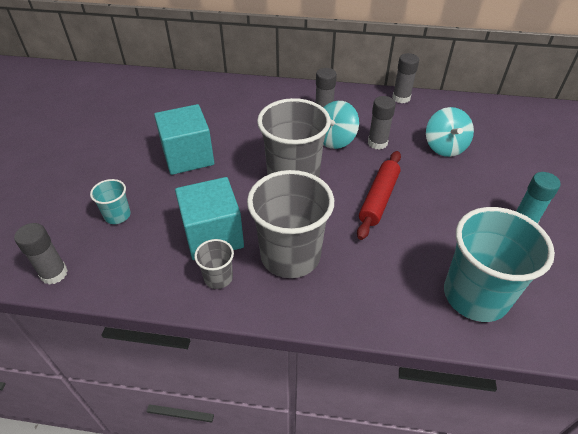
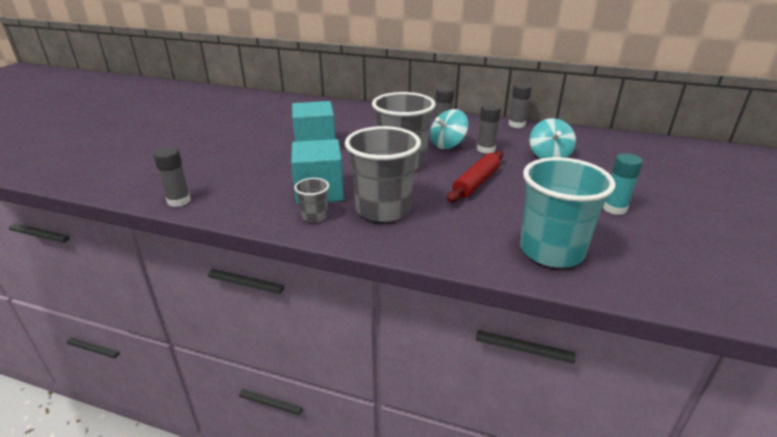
camera: 10 degrees right, 15 degrees down
(117, 215) = (243, 173): turquoise cup -> none

